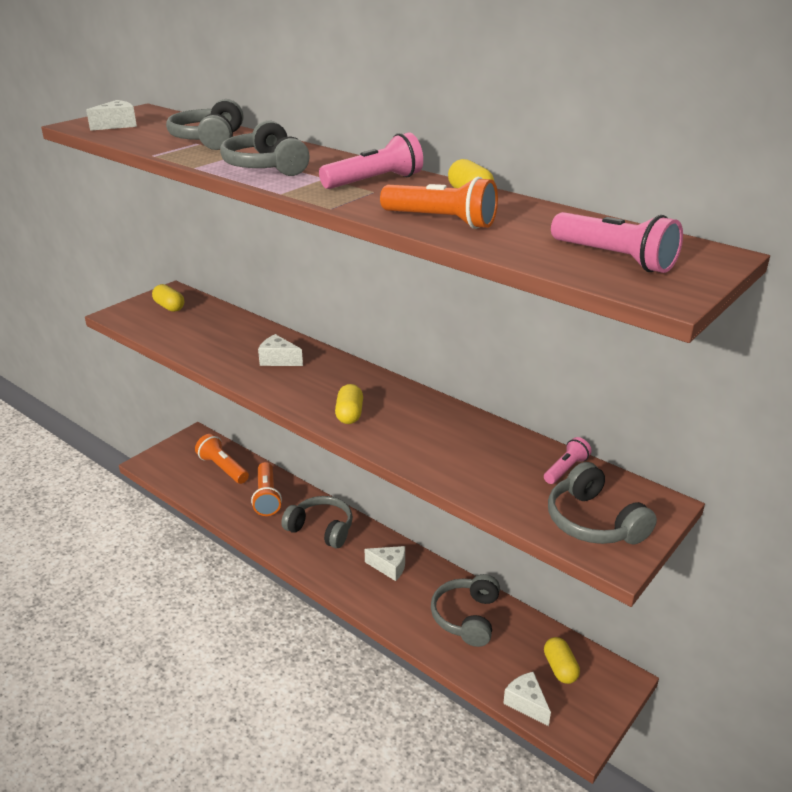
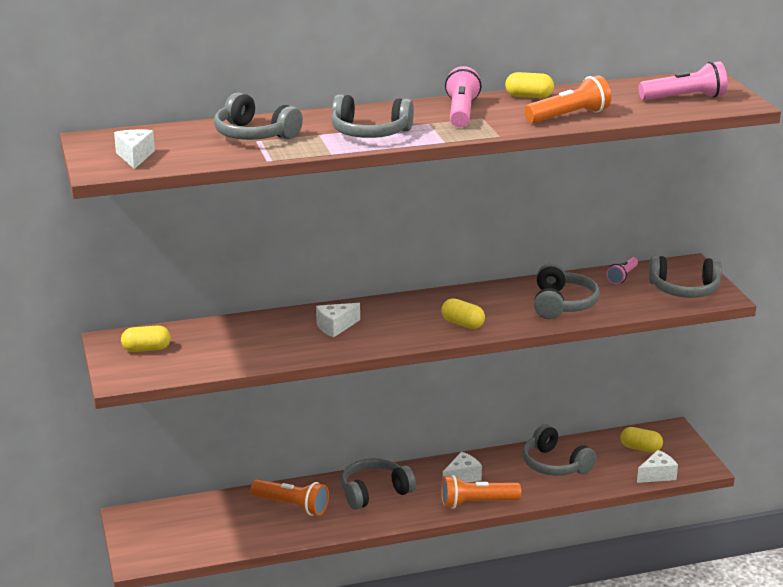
camera: 55 degrees left, 5 degrees down
(223, 468) = (211, 517): orange flashlight -> orange flashlight (476, 503)
(455, 453) = (562, 304): none -> grey headphones
(526, 703) = (657, 475): white cheese -> white cheese turned 150 degrees clockwise
(565, 469) = (622, 276): pink flashlight -> pink flashlight turned 135 degrees counterclockwise

